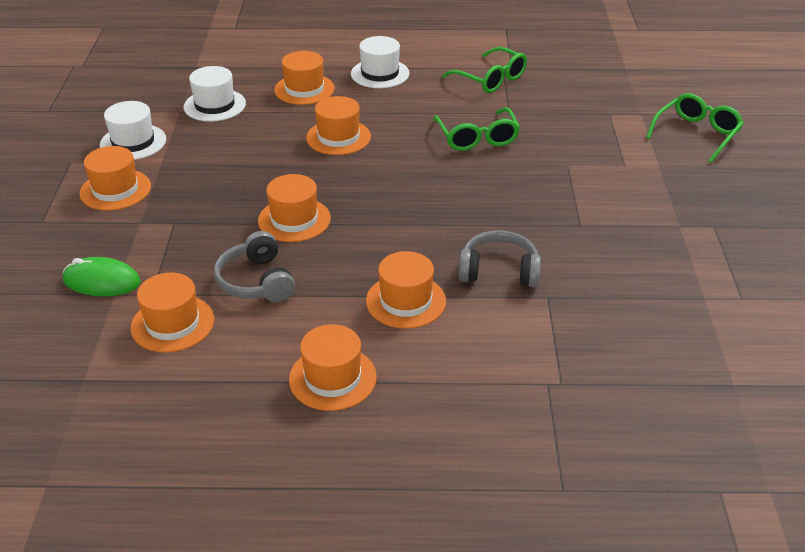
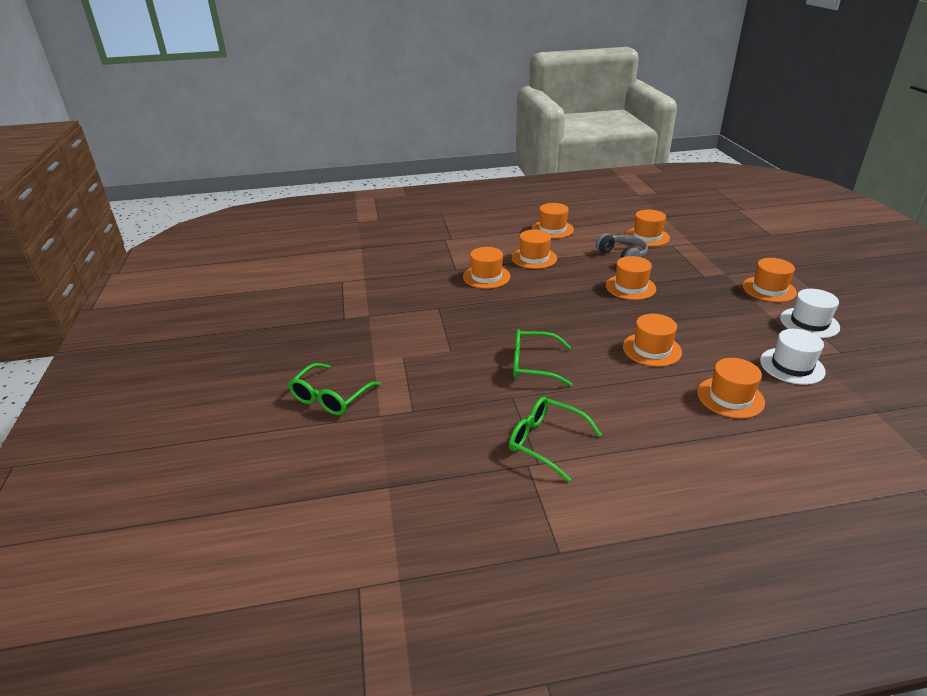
camera: 170 degrees right, 5 degrees down
(102, 281) = (705, 246): green mouse -> none
(380, 74) = (671, 431): white hat -> none
(477, 138) = (533, 365): green glasses -> green glasses turned 60 degrees counterclockwise
(499, 271) = (486, 277): grey headphones -> orange hat

